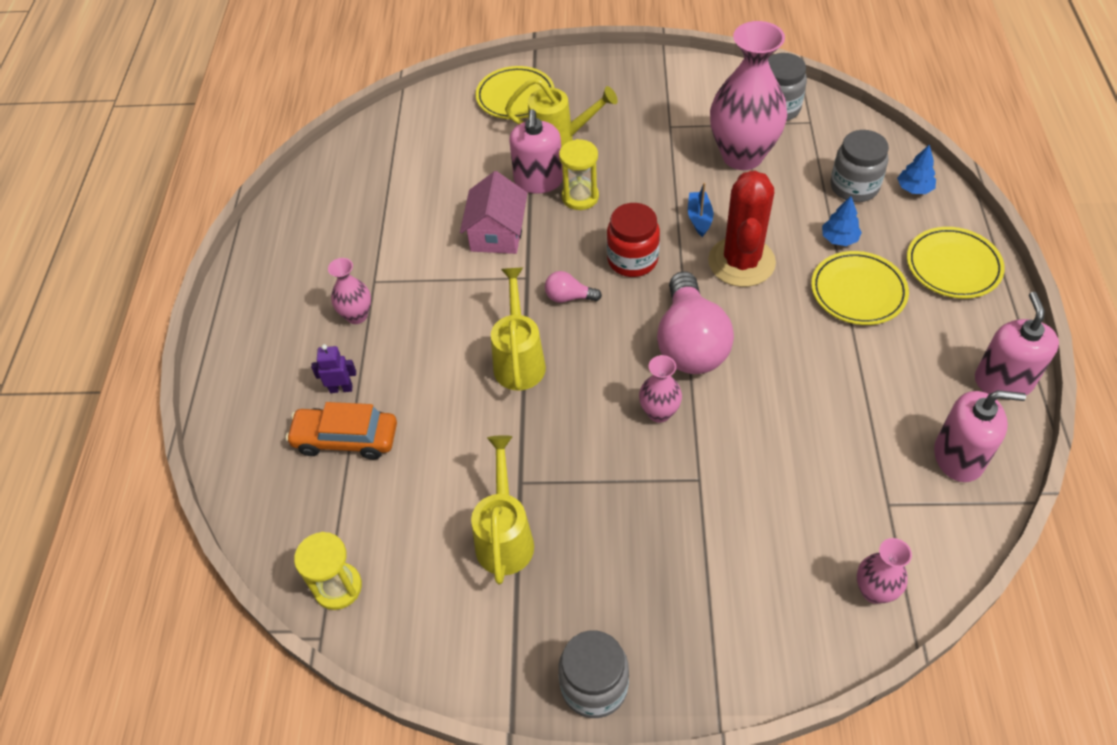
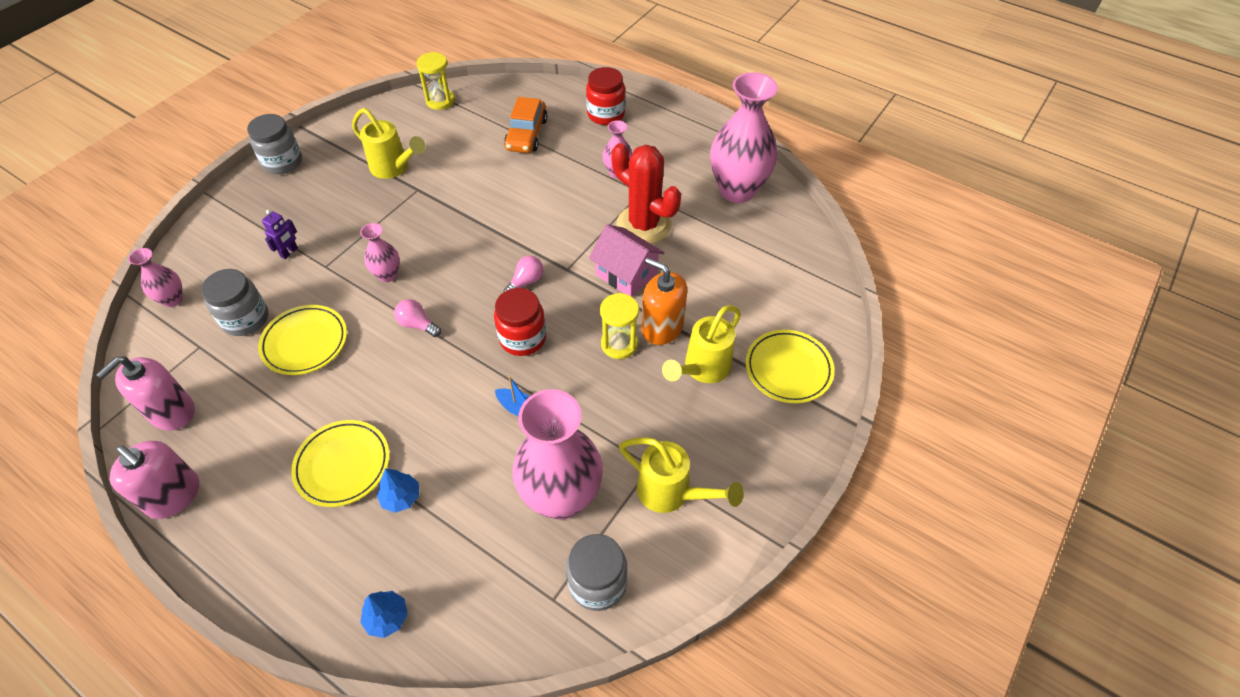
camera: 120 degrees right, 0 degrees up
(256, 383) = (606, 114): none -> red jar
(319, 212) = (737, 190): none -> pink vase
(341, 388) = (565, 145): purple robot -> purple robot (289, 252)
(346, 439) = (526, 134): orange car -> orange car turned 150 degrees clockwise
(519, 359) = (501, 230): yellow watering can -> yellow watering can (672, 493)
(538, 181) = (662, 327): pink soap dispenser -> orange soap dispenser
(690, 343) = (417, 325): pink light bulb -> pink light bulb, size x0.45
(741, 262) = (451, 407): red cactus -> red cactus (644, 225)
(854, 187) = (440, 563): grey jar -> grey jar (246, 319)
(953, 266) = (286, 563): yellow plate -> yellow plate (305, 343)

